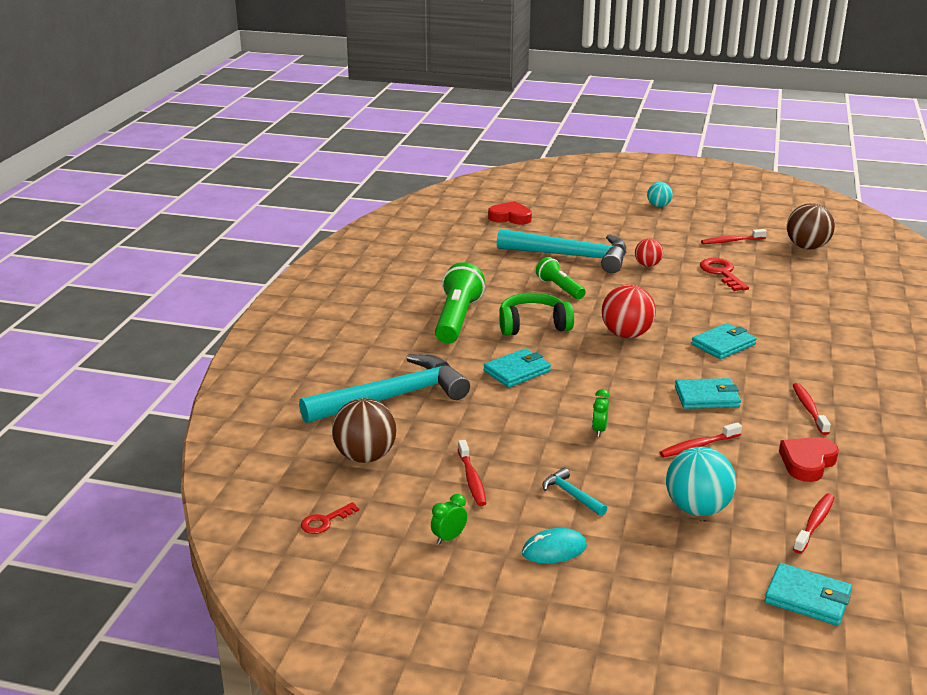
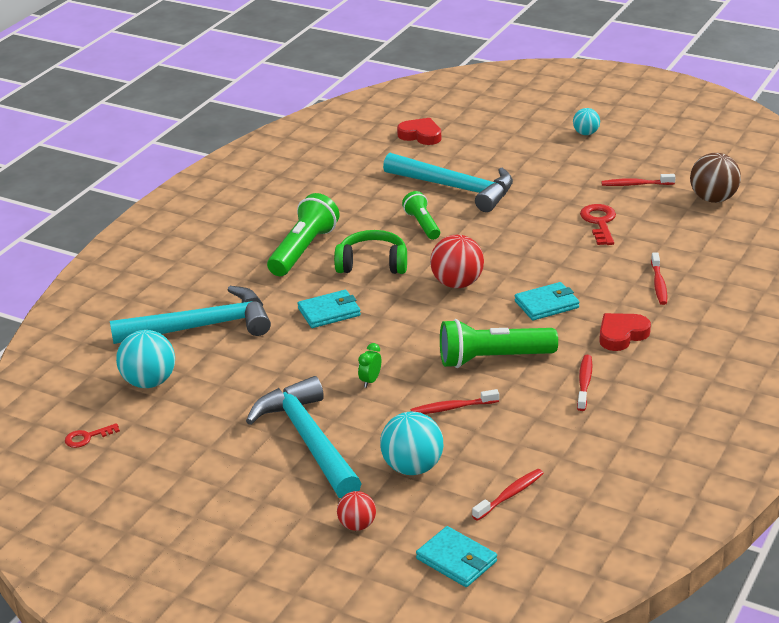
camera: 15 degrees right, 5 degrees up
(365, 456) = (149, 382): brown ball -> turquoise ball
(449, 538) = (182, 466): green clock -> none
(472, 479) = (230, 415): red toothbrush -> red toothbrush (659, 284)
(554, 549) = (264, 488): turquoise mouse -> none
(572, 495) = (308, 440): turquoise hammer -> turquoise hammer, size x2.49
(647, 265) = (528, 206): red ball -> red ball (357, 525)
(706, 397) = (493, 359): turquoise wallet -> green flashlight
(807, 462) = (544, 436): red heart -> red heart (621, 335)

